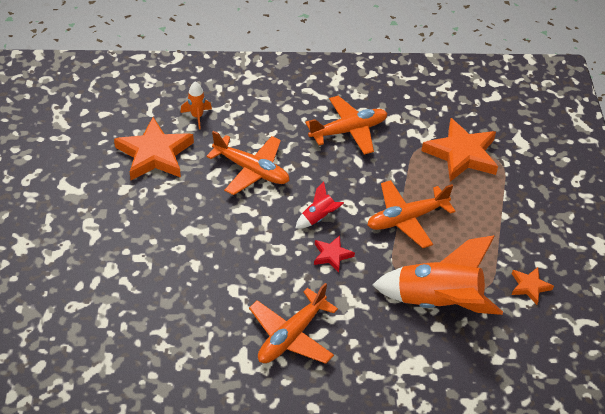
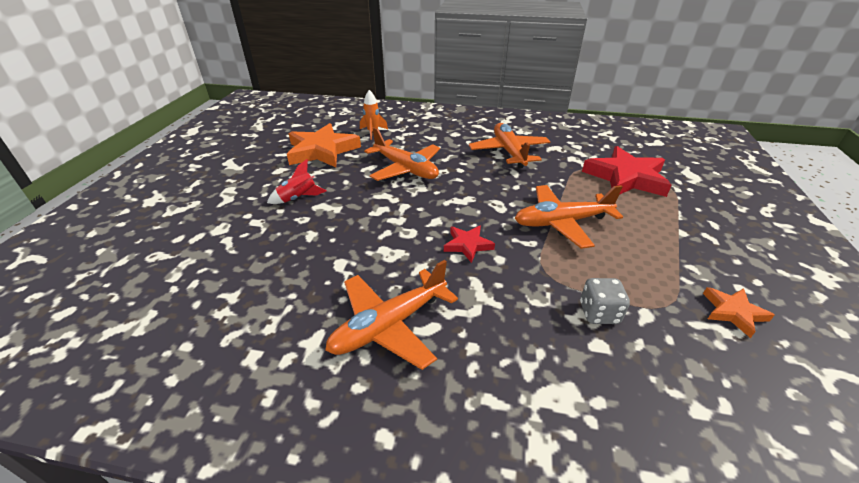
camera: 15 degrees right, 10 degrees down
(318, 218) = (461, 210): red rocket -> red rocket (298, 198)
(348, 131) = (509, 152): orange plane -> orange plane turned 90 degrees counterclockwise
(437, 302) = (599, 313): orange rocket -> grey dice
(462, 154) = (626, 178): orange star -> red star

